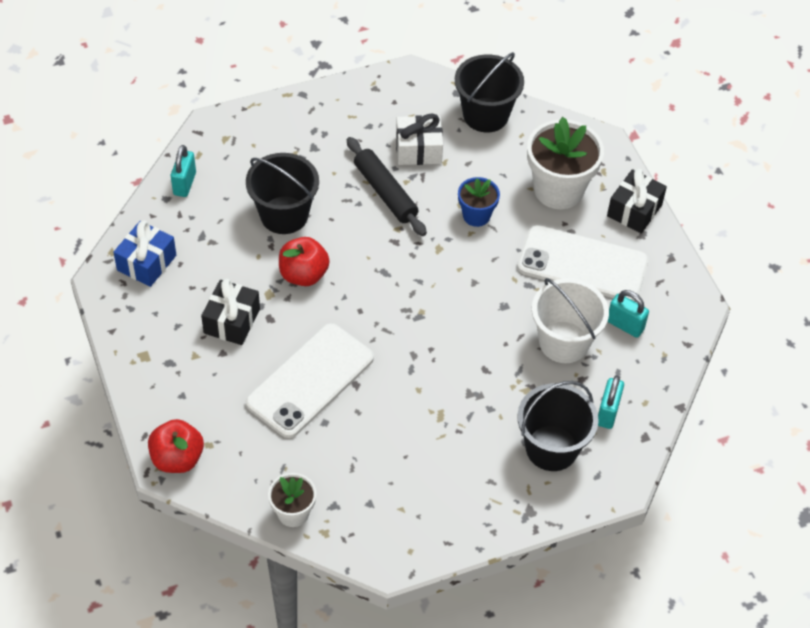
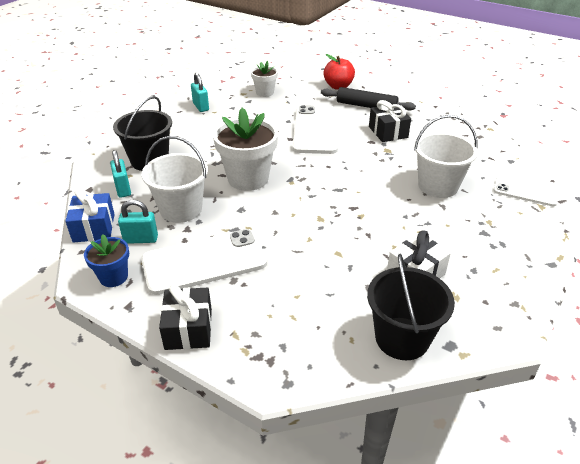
camera: 145 degrees right, 15 degrees down
(146, 263) = (467, 132): blue gift -> blue gift (94, 228)
(184, 184) = (515, 171): turquoise padlock -> turquoise padlock (201, 107)
(213, 159) = (525, 191): none -> white phone
(284, 215) = (438, 186): black bucket -> white bucket
(303, 274) = (382, 165): red apple -> none
(385, 192) = (398, 231): black rolling pin -> black rolling pin (366, 106)
(476, 215) = (317, 252): blue flower pot -> blue flower pot (113, 277)
(558, 190) = (272, 308): white flower pot -> white flower pot (248, 179)

